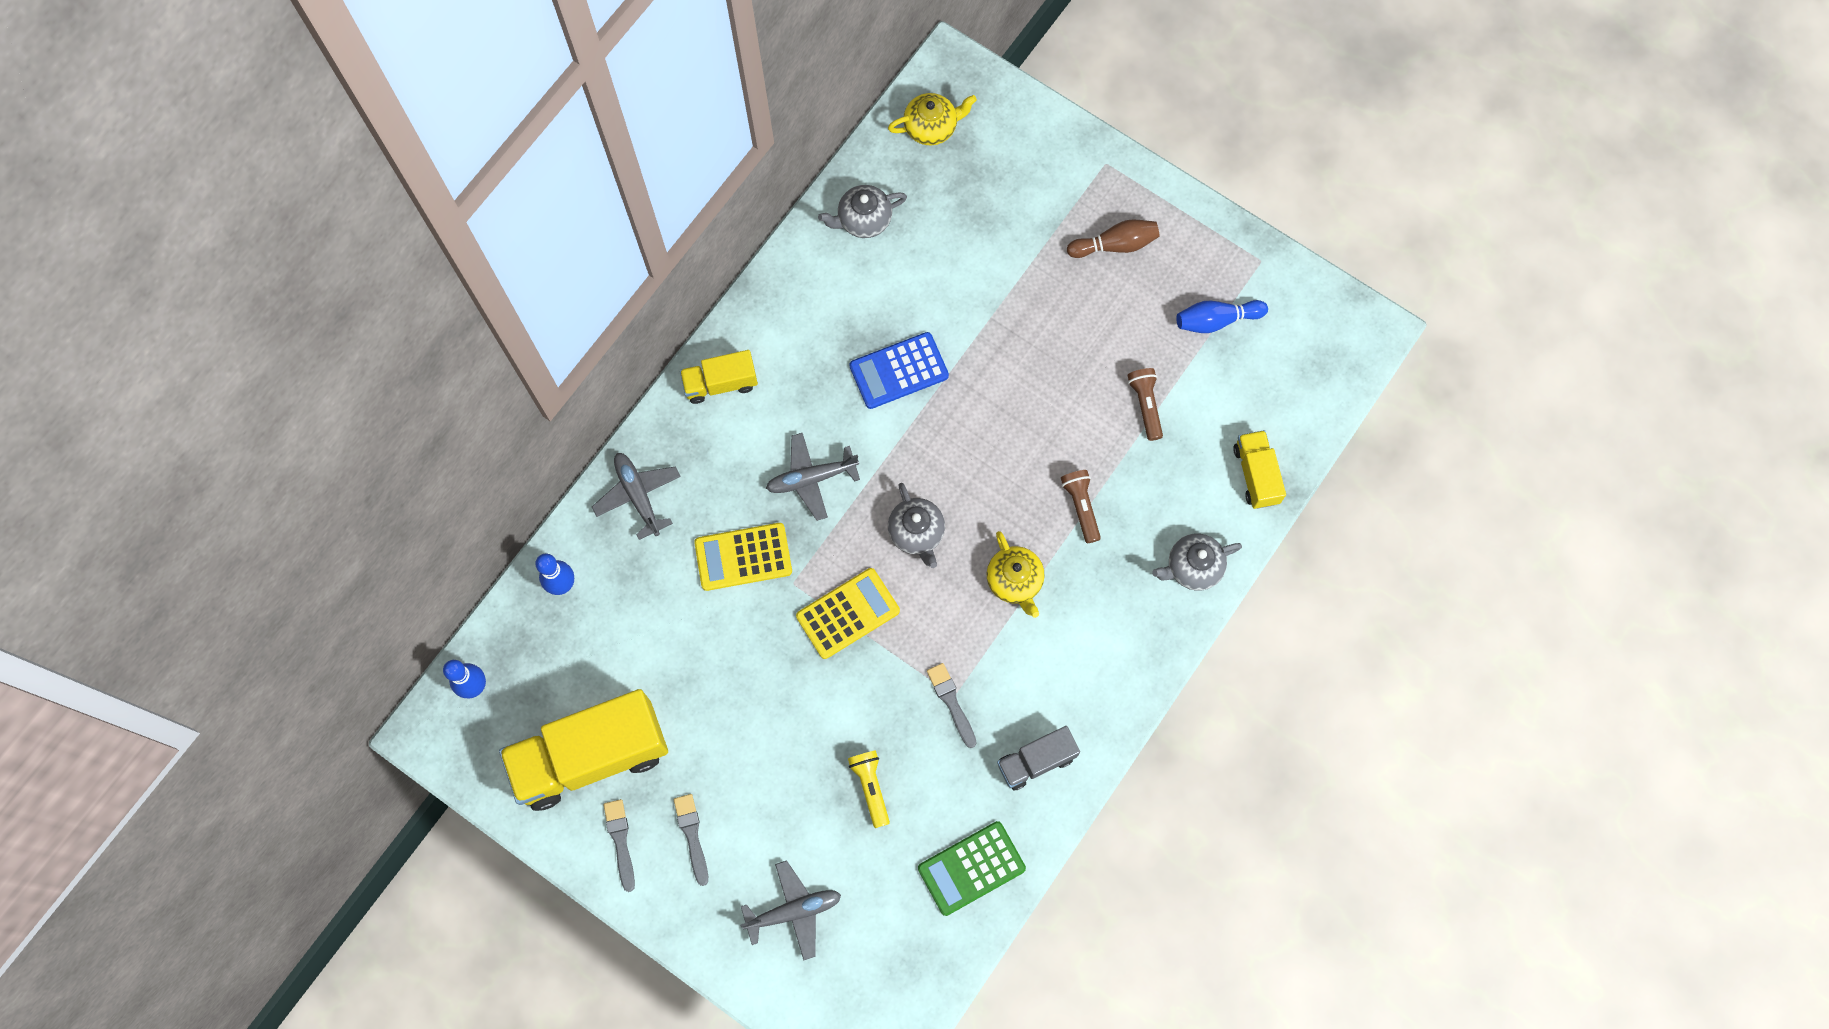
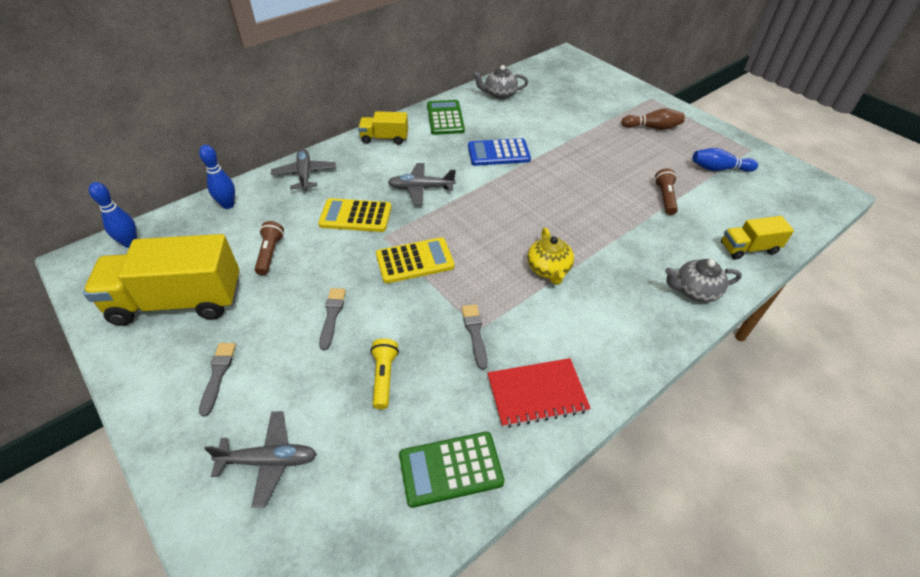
camera: 15 degrees right, 25 degrees down
(620, 841) = (159, 364): grey brush -> grey brush (332, 315)
(796, 307) = (445, 118): none -> green calculator
(917, 532) = (483, 228): grey teapot -> none
(931, 127) = (550, 71): yellow teapot -> none
(1036, 761) = (537, 394): grey truck -> red notebook
(1081, 507) = (609, 239): brown flashlight -> brown flashlight (270, 254)
(1256, 475) = (748, 248): yellow truck -> yellow truck turned 105 degrees counterclockwise

